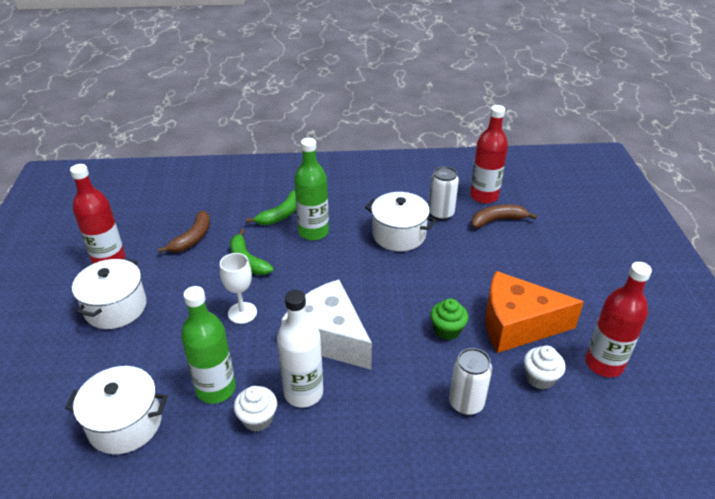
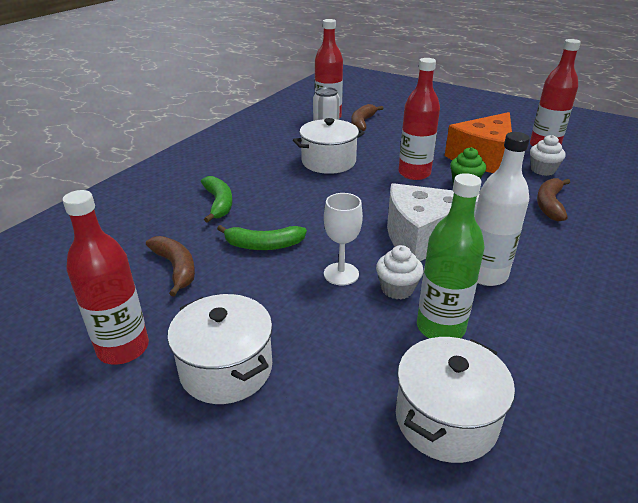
camera: 55 degrees left, 5 degrees down
(258, 419) = (502, 313): white cupcake -> white cupcake (397, 289)
(313, 232) = (270, 196): green bottle -> none
(432, 291) = (414, 173): none -> red bottle
(466, 403) = (549, 204): white can -> brown banana

